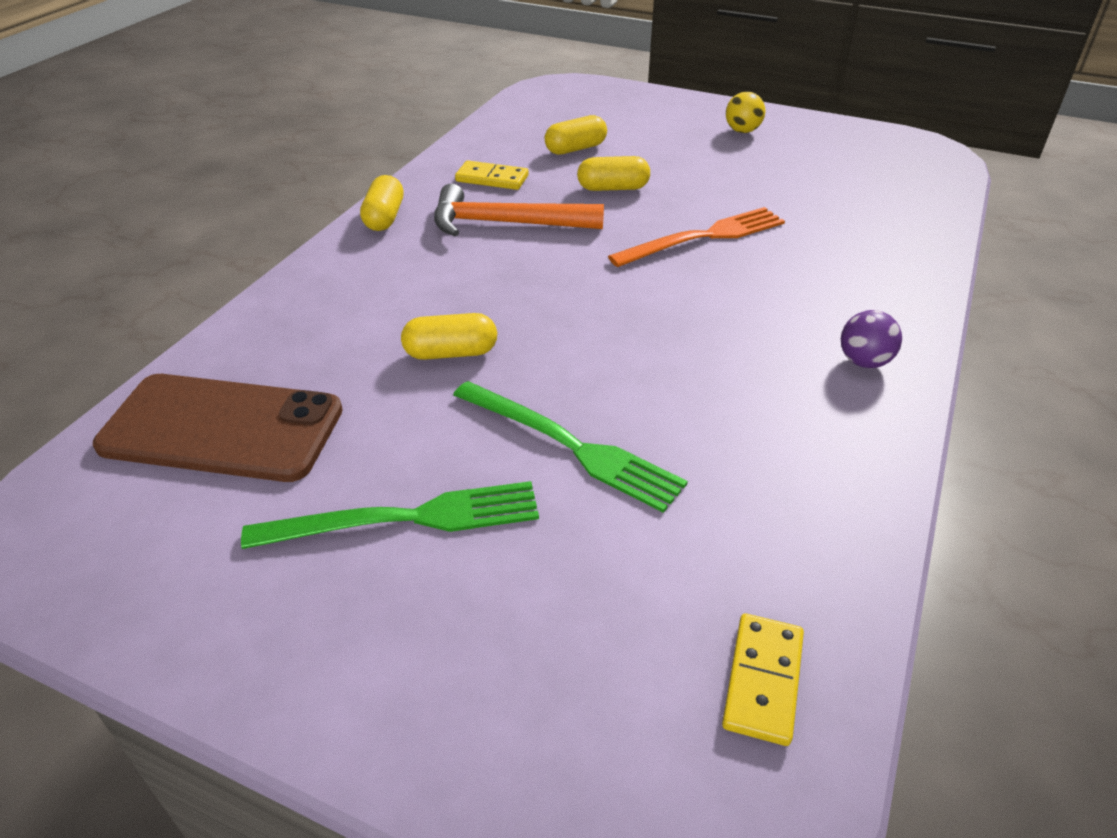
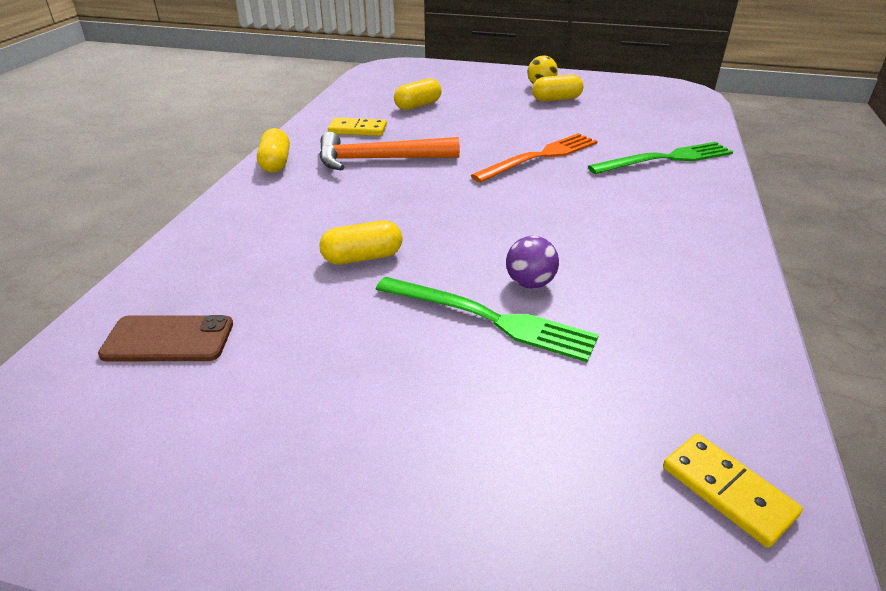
camera: 10 degrees left, 5 degrees down
(222, 428) = (168, 339): brown phone -> brown phone, size x0.57
(406, 519) = (362, 396): green fork -> green fork (665, 159)
(613, 188) = (457, 129): yellow capsule -> yellow capsule (556, 99)
(762, 680) = (727, 491): yellow domino -> yellow domino turned 45 degrees counterclockwise
(864, 361) = (698, 231): purple ball -> purple ball (530, 283)

